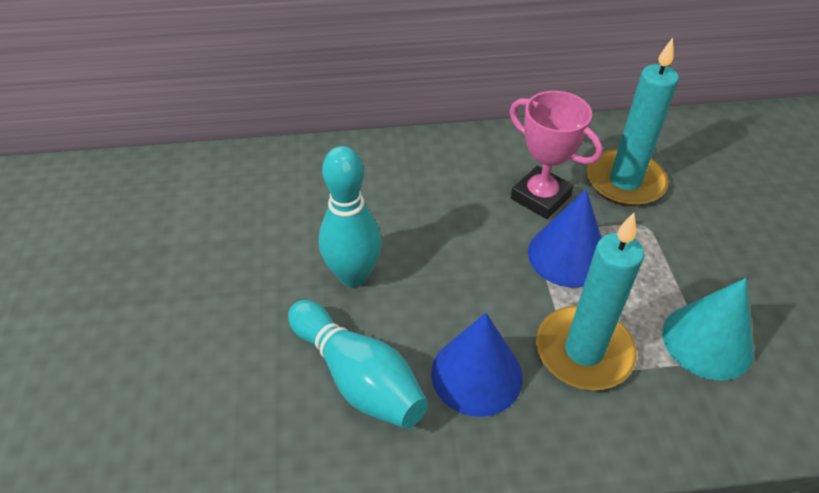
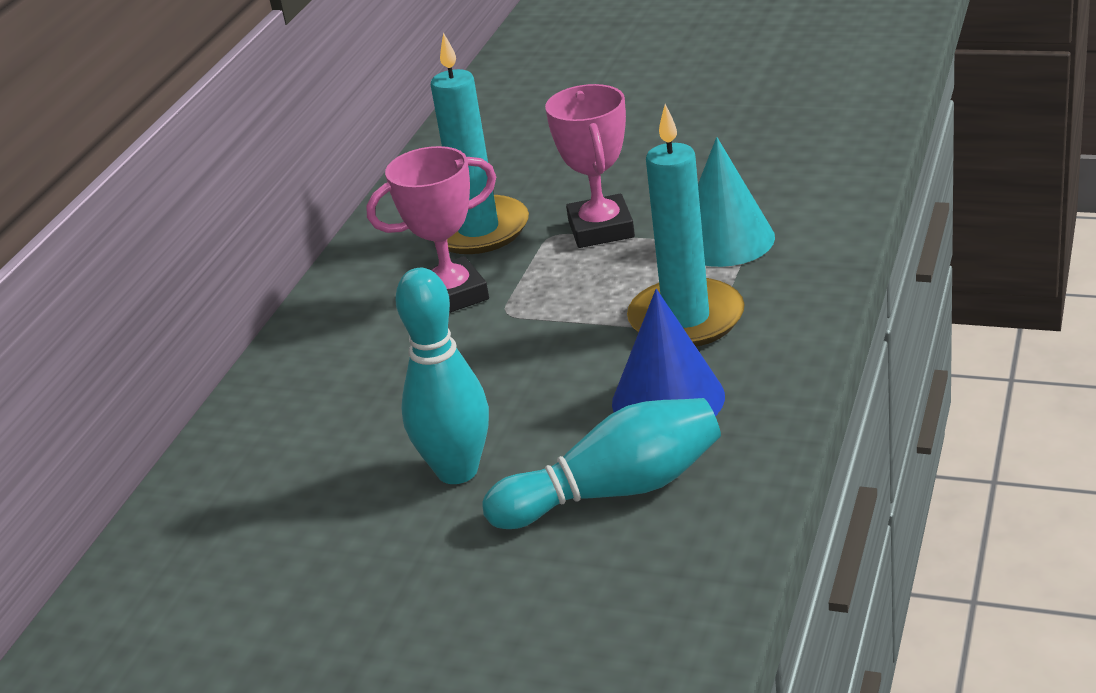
camera: 60 degrees left, 15 degrees down
(567, 255) = (553, 297): blue cone -> none
(670, 252) = (601, 229): none -> pink trophy

